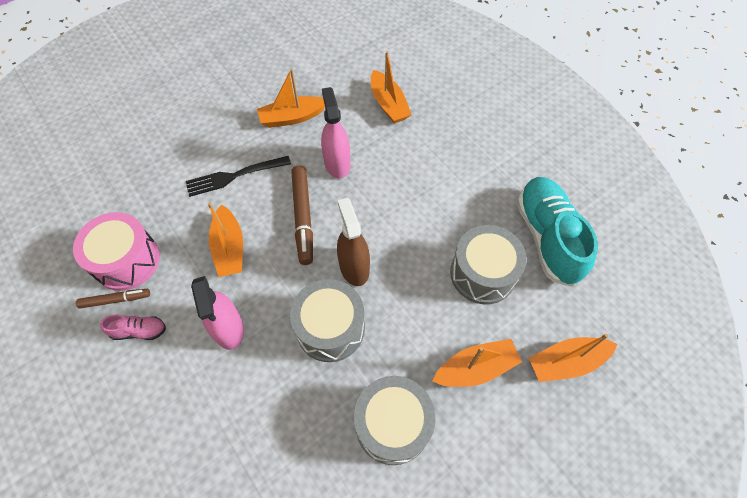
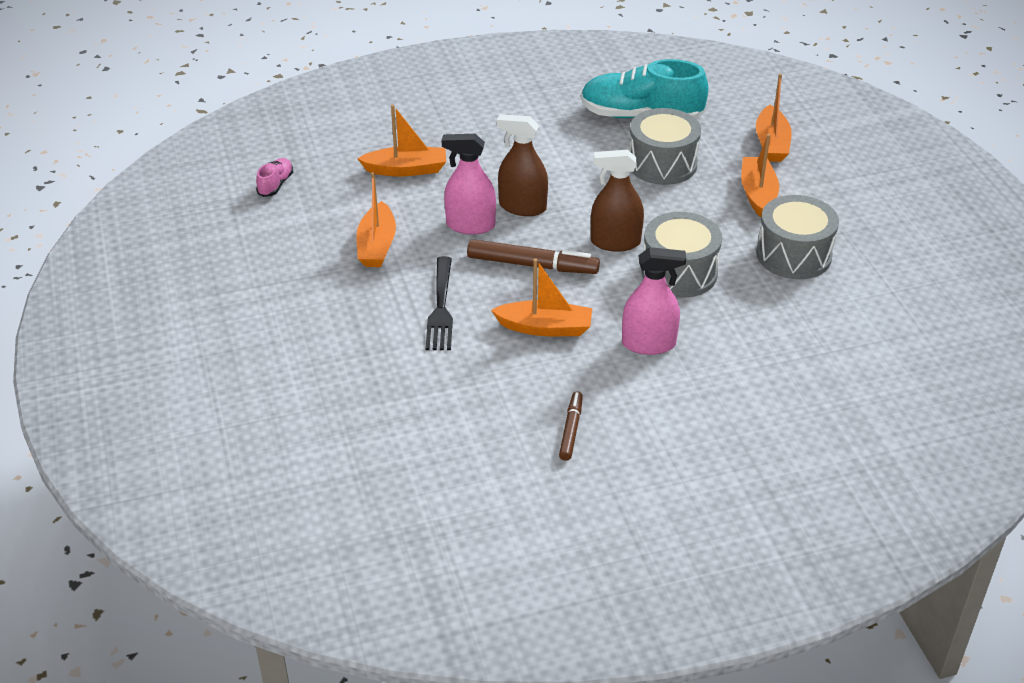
camera: 70 degrees left, 20 degrees down
(127, 261) = (519, 415): pink drum -> none
(139, 331) = (622, 414): pink shoe -> pink shoe (276, 184)
(374, 189) = (522, 207): none -> brown spray bottle

